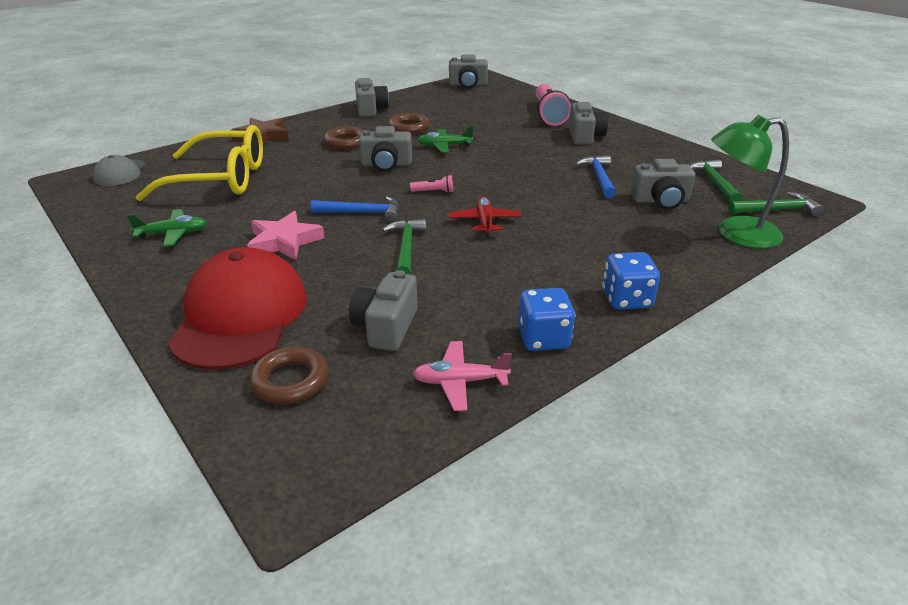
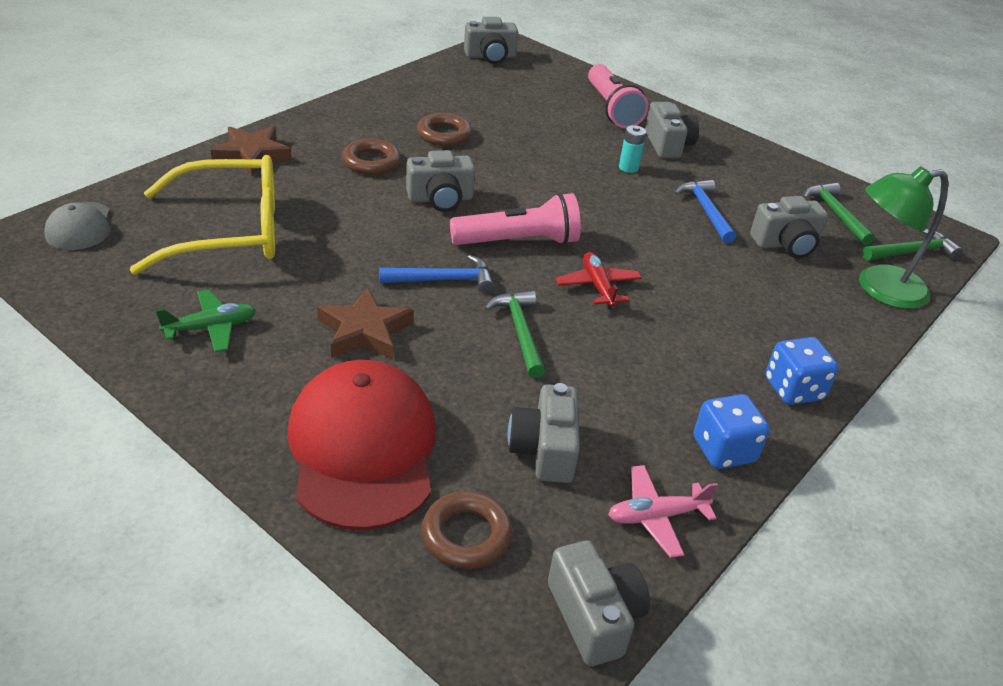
camera: 15 degrees left, 5 degrees up
(284, 241) = (365, 331): pink star -> brown star
(371, 109) = (379, 103): grey camera -> grey camera (594, 616)
(434, 191) = (518, 241): pink flashlight -> pink flashlight, size x2.33
(444, 146) = (502, 165): green plane -> none
(545, 149) = (628, 167): none -> turquoise battery

